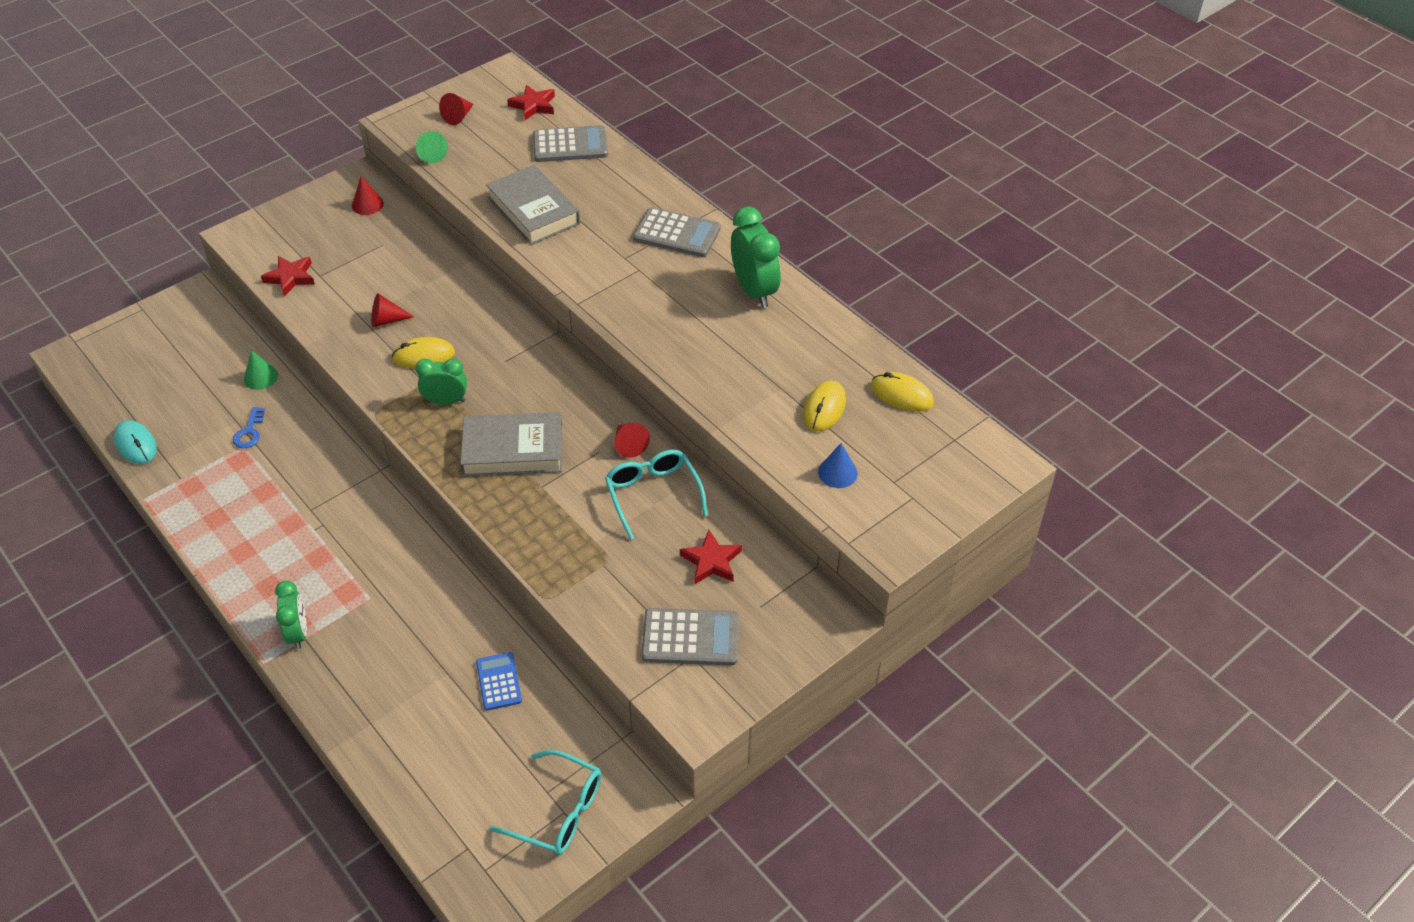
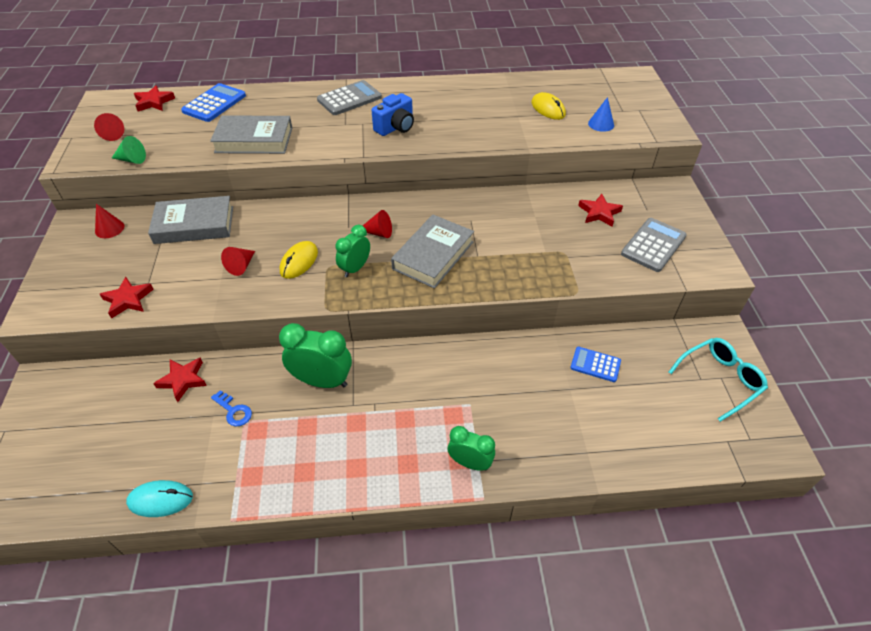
camera: 55 degrees left, 0 degrees up
(260, 377) = (183, 380): green cone -> red star
(417, 253) = (194, 225): none -> grey book
(570, 145) = (214, 103): grey calculator -> blue calculator
(629, 444) = (477, 205): red cone -> red cone (378, 233)
(653, 494) = (527, 213): turquoise glasses -> none
(655, 299) = (395, 127): none -> blue camera
(754, 291) = (430, 93): green clock -> green clock (322, 381)
(902, 394) = (561, 83): yellow mouse -> none

